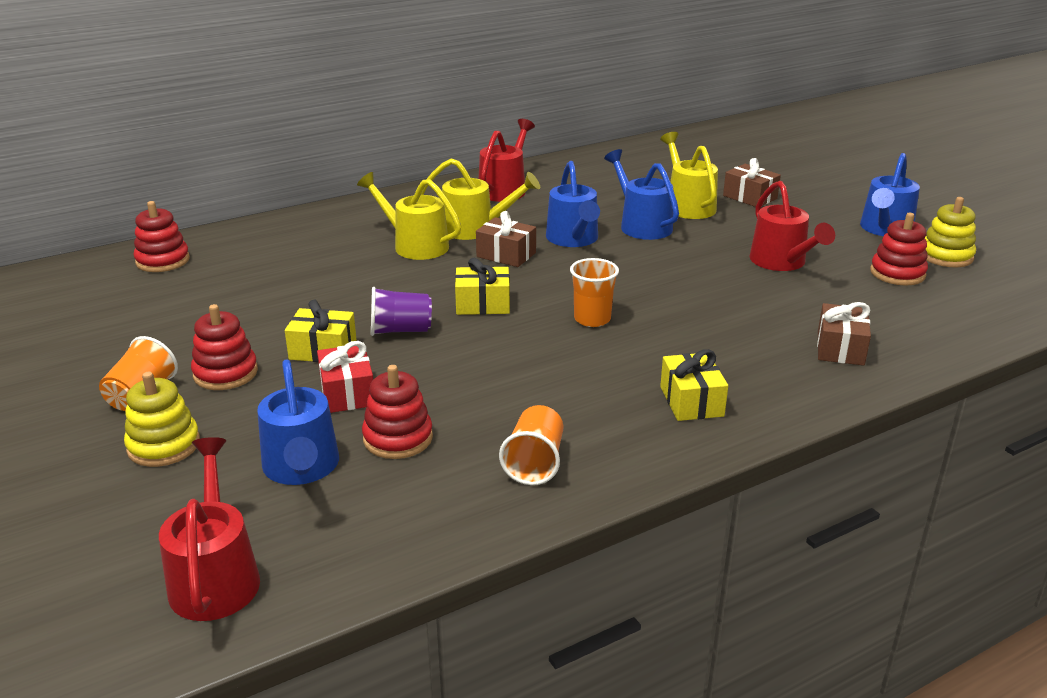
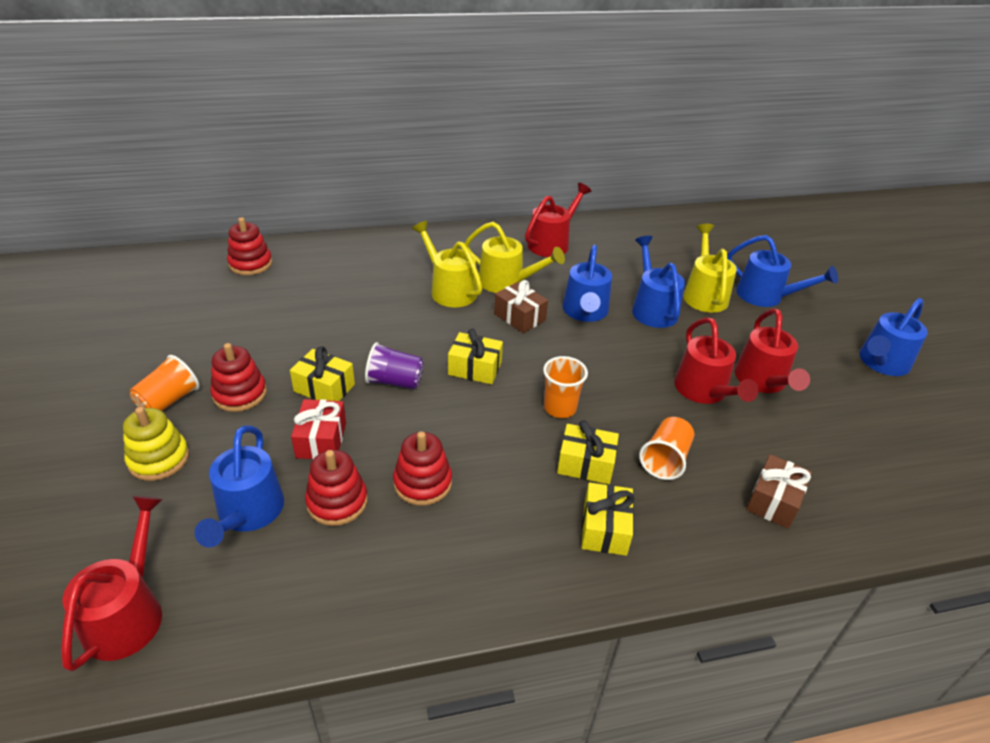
camera: 15 degrees right, 10 degrees up
(534, 463) = (435, 563): orange cup -> orange cup (665, 459)
(644, 357) = (585, 464): none -> yellow gift
(730, 280) = (704, 392): none -> red watering can
(750, 197) = (766, 296): brown gift -> blue watering can
(897, 273) = (871, 421): red stacking toy -> red stacking toy (422, 483)
(946, 256) = (930, 410): yellow stacking toy -> none

